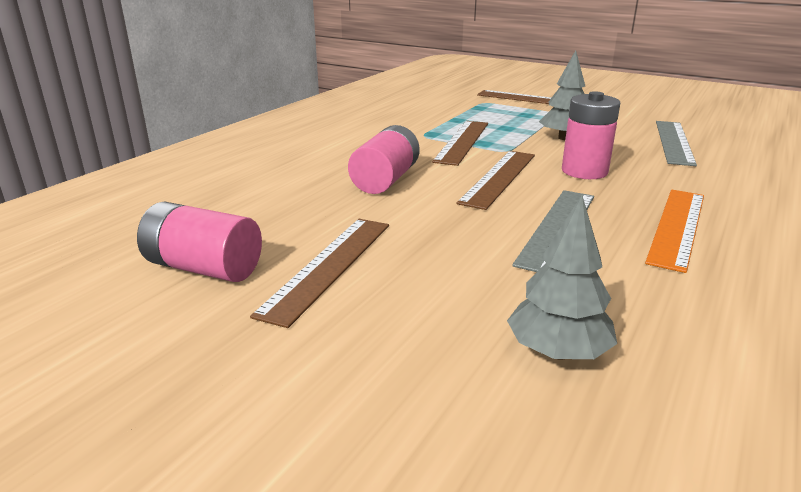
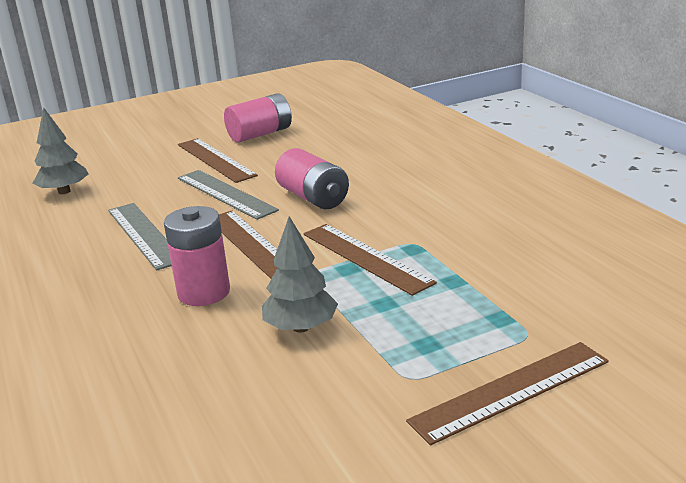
camera: 125 degrees right, 0 degrees up
(673, 142) = (183, 410): grey ruler -> grey ruler (226, 194)
(677, 227) = (68, 281): orange ruler -> none

